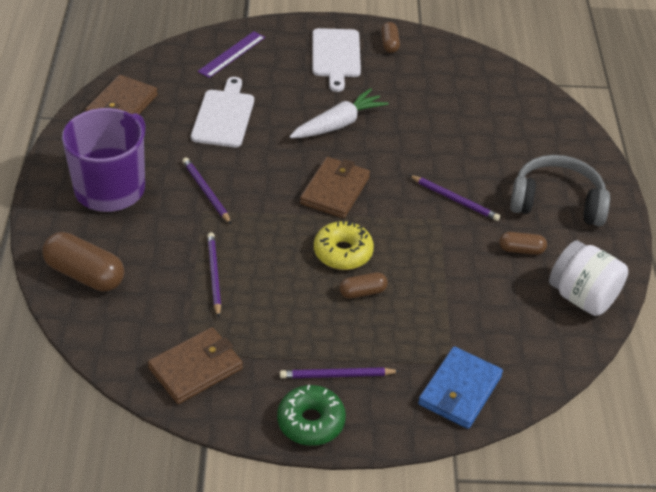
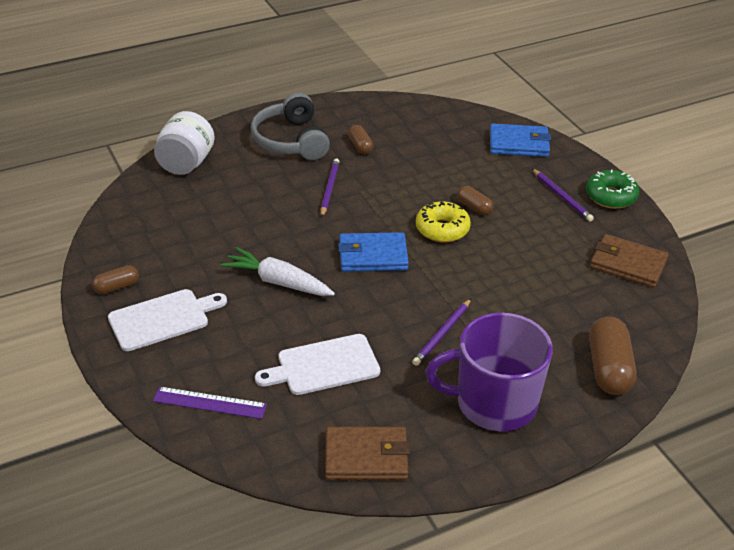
camera: 115 degrees left, 5 degrees down
(214, 275) = (532, 290): purple pencil -> none
(335, 190) = (372, 256): brown wallet -> blue wallet
(582, 297) = (385, 113): white jar -> white jar (186, 163)

